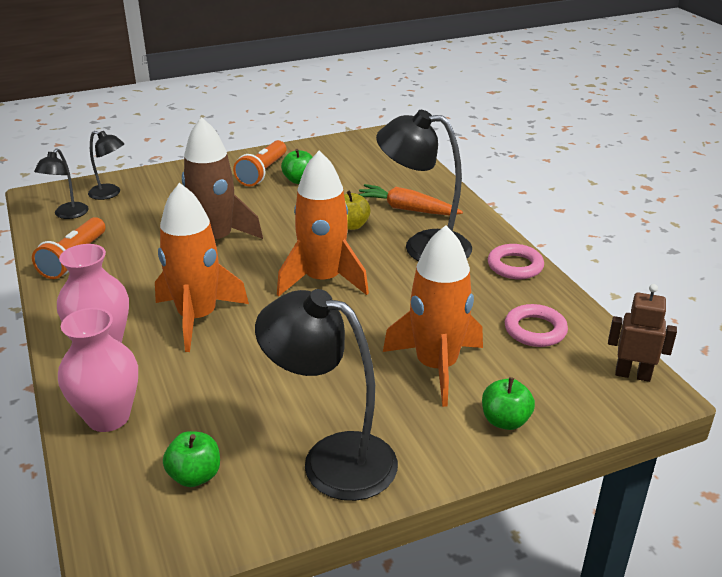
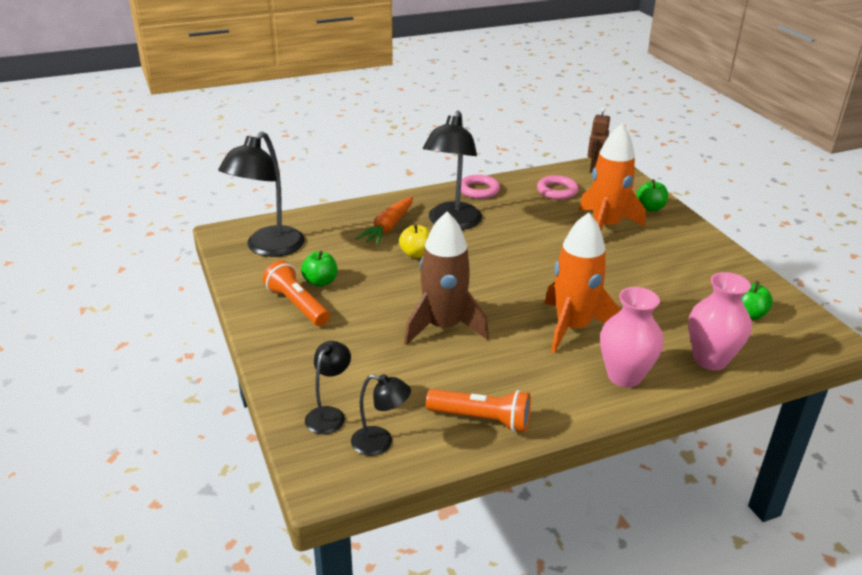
camera: 90 degrees left, 0 degrees up
(262, 172) = (297, 305): orange flashlight -> orange flashlight turned 150 degrees counterclockwise
(323, 280) = (507, 268): orange rocket -> none
(332, 459) = (708, 264): black lamp -> black lamp (268, 248)

